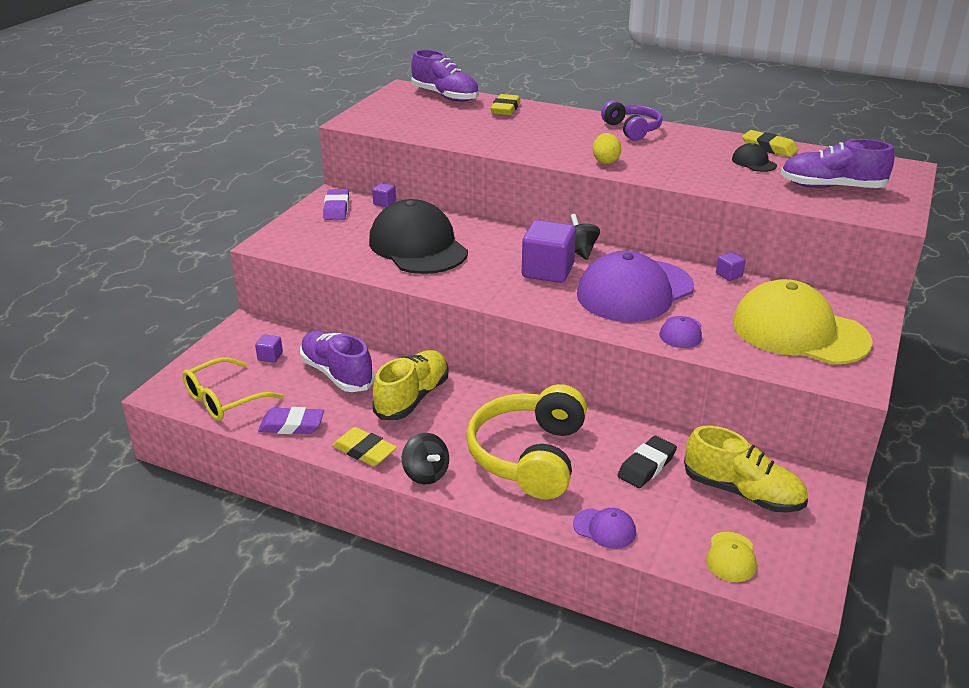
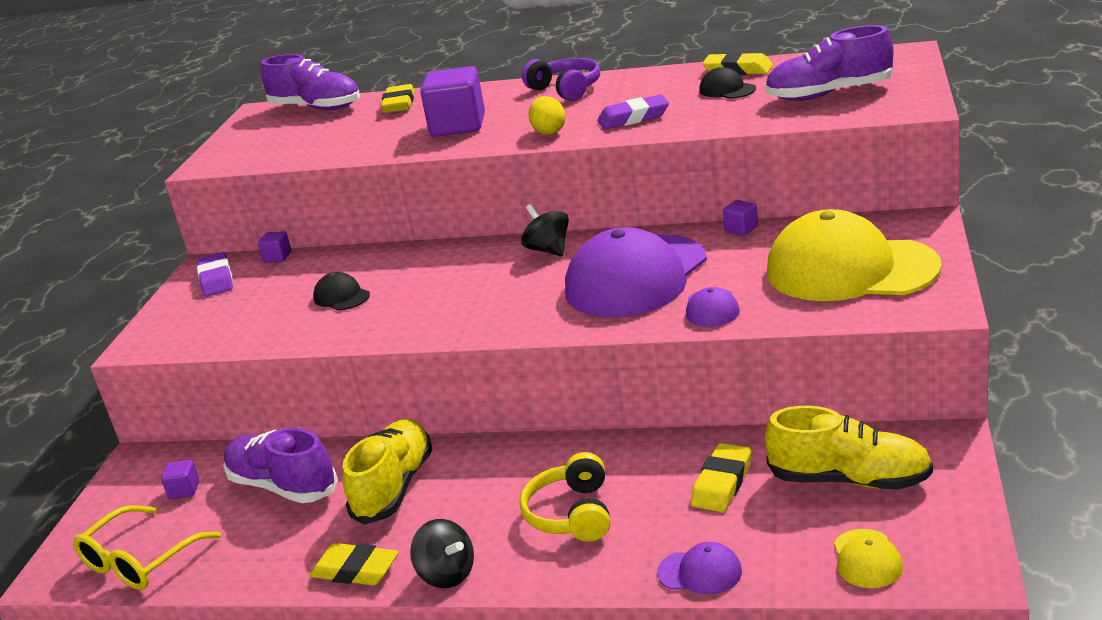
camera: 10 degrees left, 5 degrees down
(292, 425) = (245, 567): purple eraser -> purple eraser (633, 118)
(418, 246) = (341, 296): black cap -> black cap, size x0.42
(529, 456) = (572, 514): yellow headphones -> yellow headphones, size x0.60
(548, 271) = (519, 282): purple cube -> purple cube (458, 126)
(646, 466) = (722, 483): black eraser -> yellow eraser

